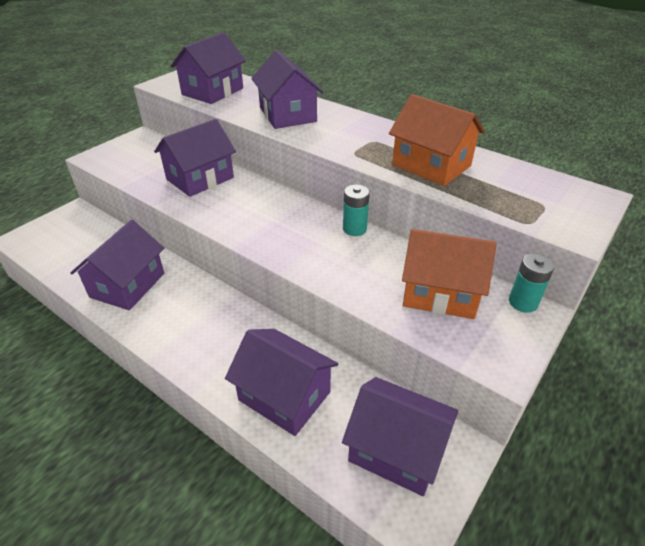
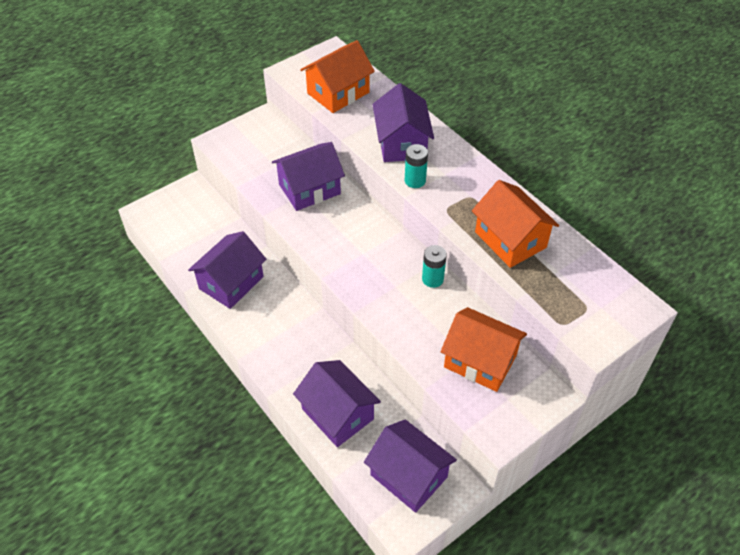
camera: 15 degrees right, 10 degrees up
(213, 91) = (338, 93): purple house -> orange house
(523, 302) = (545, 386): turquoise battery -> turquoise battery (415, 180)

